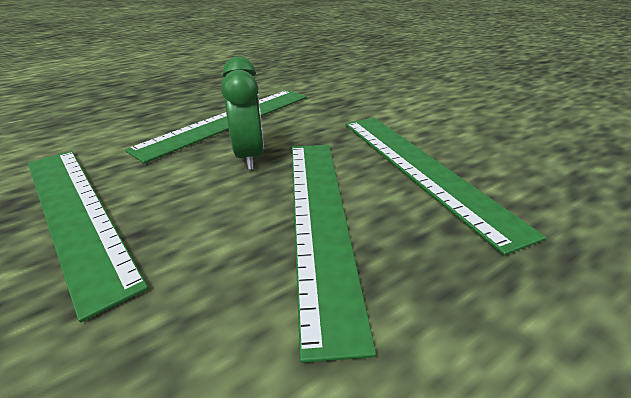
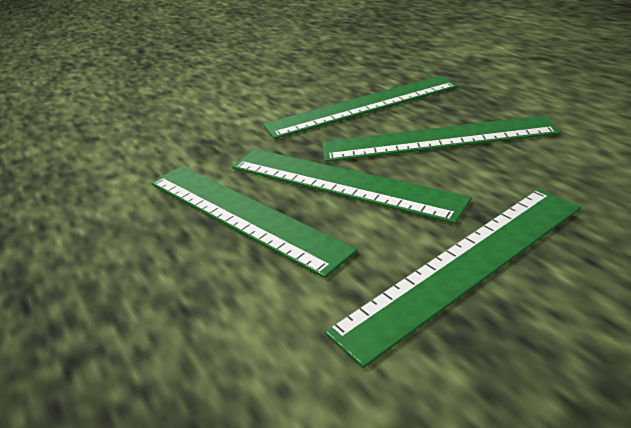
camera: 85 degrees left, 0 degrees up
(250, 157) = (341, 183): green clock -> green ruler

